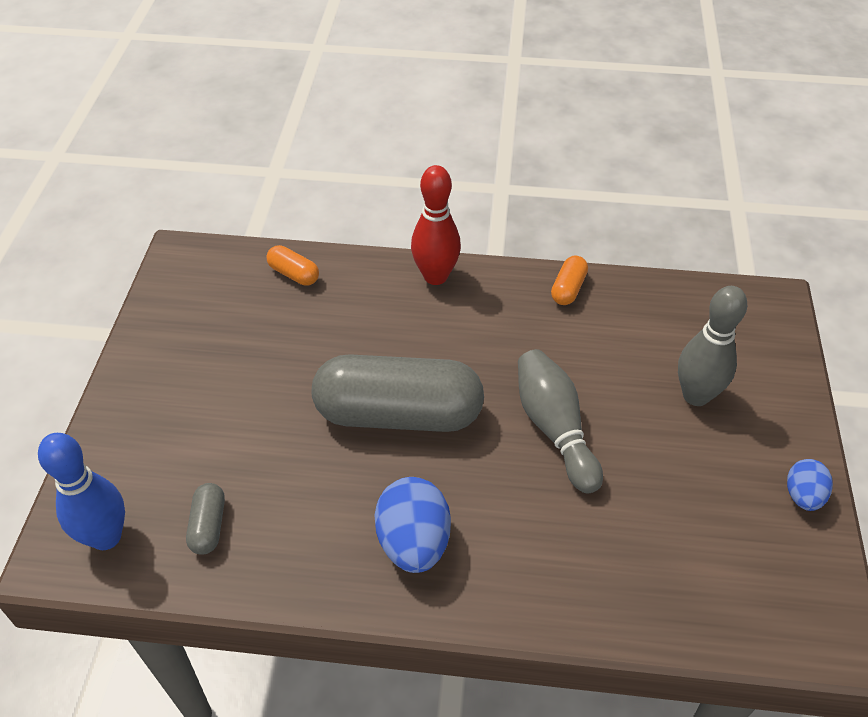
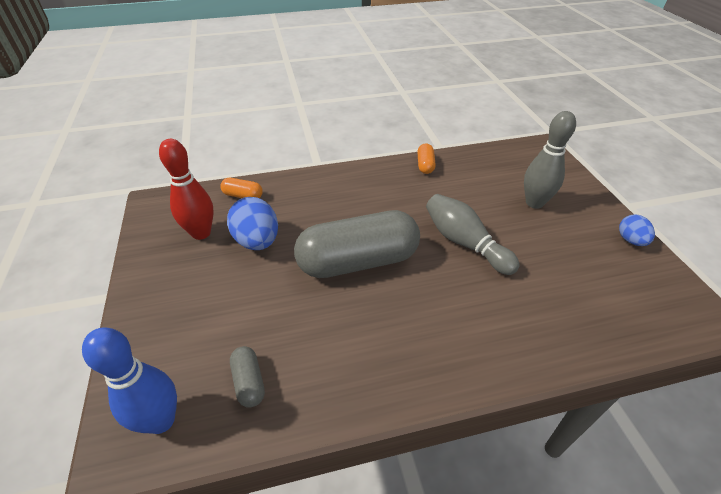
camera: 20 degrees left, 5 degrees down
(413, 542) = (414, 343): blue egg -> blue egg (257, 241)
(435, 276) = (340, 176): red bowling pin -> red bowling pin (201, 233)

